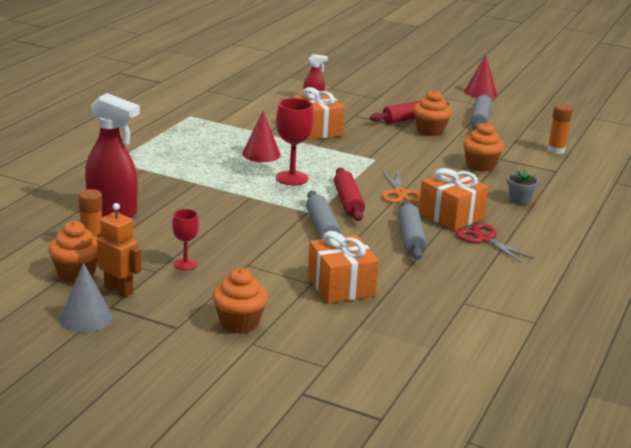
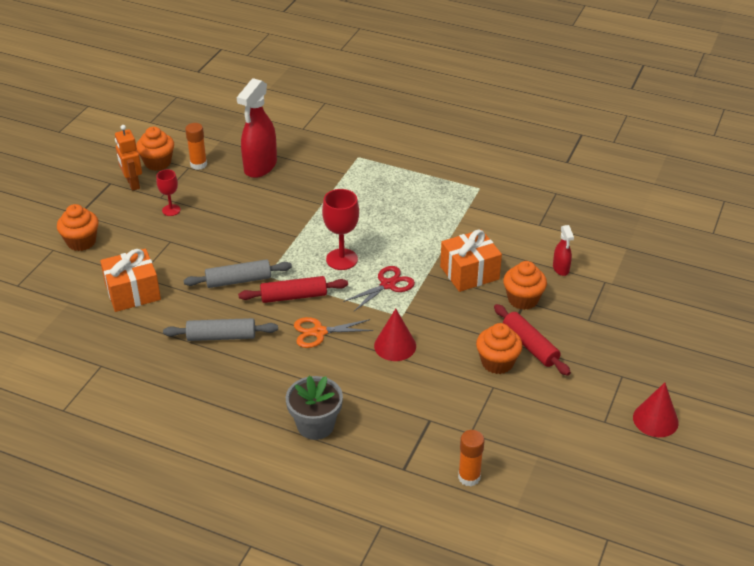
camera: 90 degrees right, 15 degrees up
(86, 318) = (95, 174): grey cone -> none
(119, 290) = (132, 184): orange robot -> orange robot turned 120 degrees clockwise
(261, 154) = (395, 238): red cone -> red cone (395, 346)
(451, 216) = (271, 367): orange gift -> none
(480, 119) = (551, 411): grey rolling pin -> none
(480, 165) = (404, 400): orange cupcake -> orange cupcake (523, 299)
(484, 239) = (221, 389): red scissors -> red scissors (388, 285)
(519, 200) = (315, 425): grey flower pot -> grey flower pot, size x1.63

